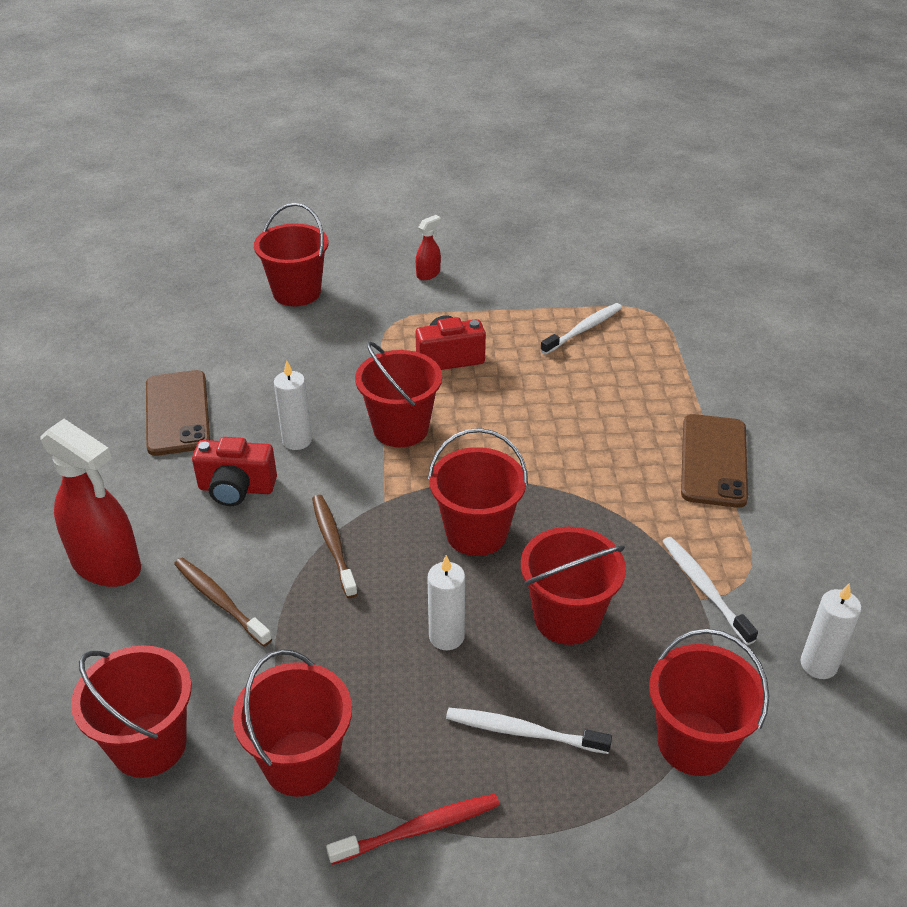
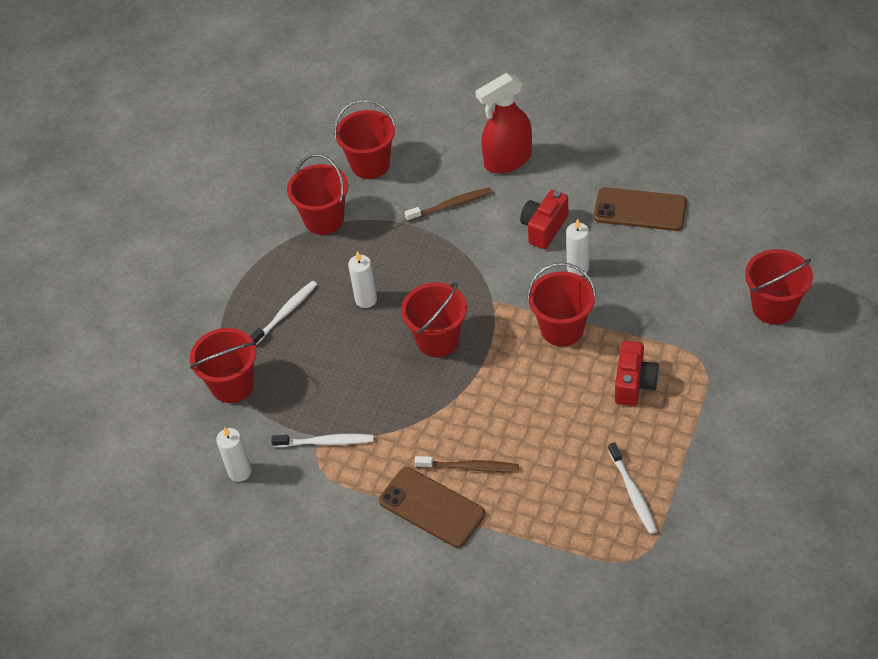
camera: 120 degrees right, 10 degrees up
(333, 544) = (468, 265): brown toothbrush -> brown toothbrush (469, 467)
(419, 829) = (260, 255): red toothbrush -> none
(428, 274) = (768, 408): red spray bottle -> none
(567, 618) = (345, 361): red bucket -> none

